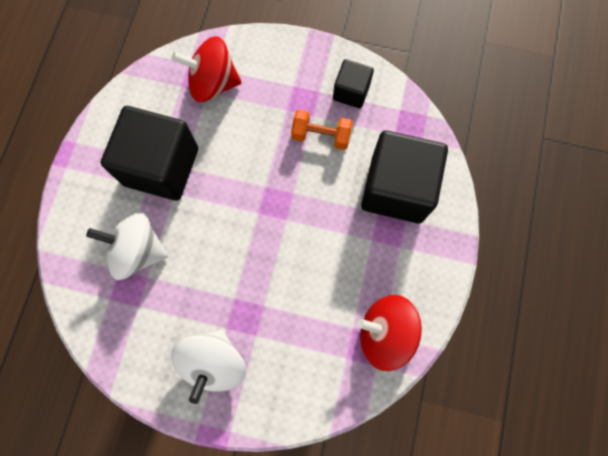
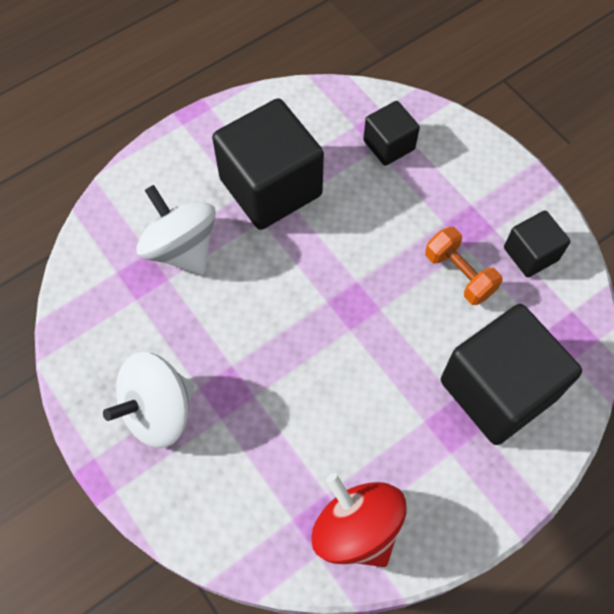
camera: 40 degrees right, 10 degrees down
(213, 83) = (389, 145): red spinning top -> black cube

